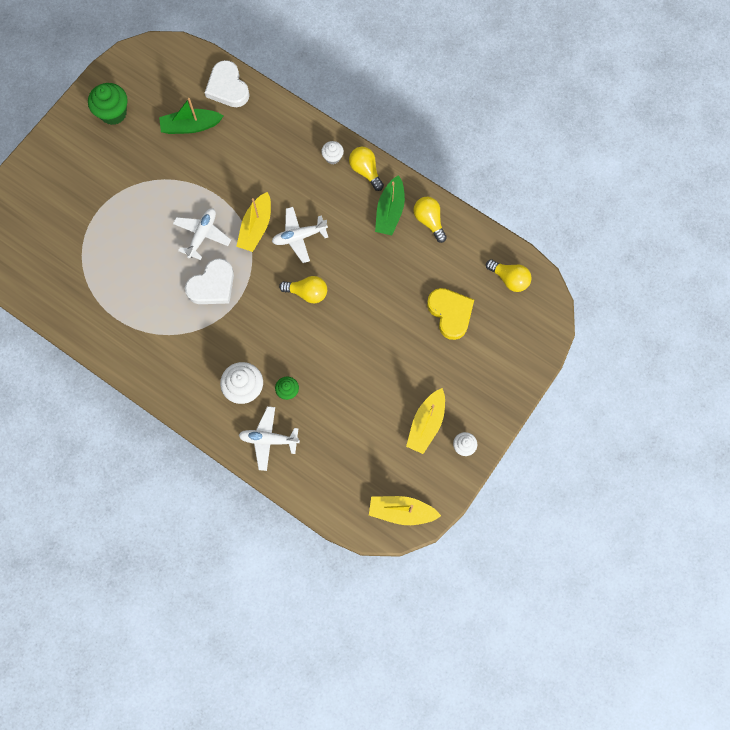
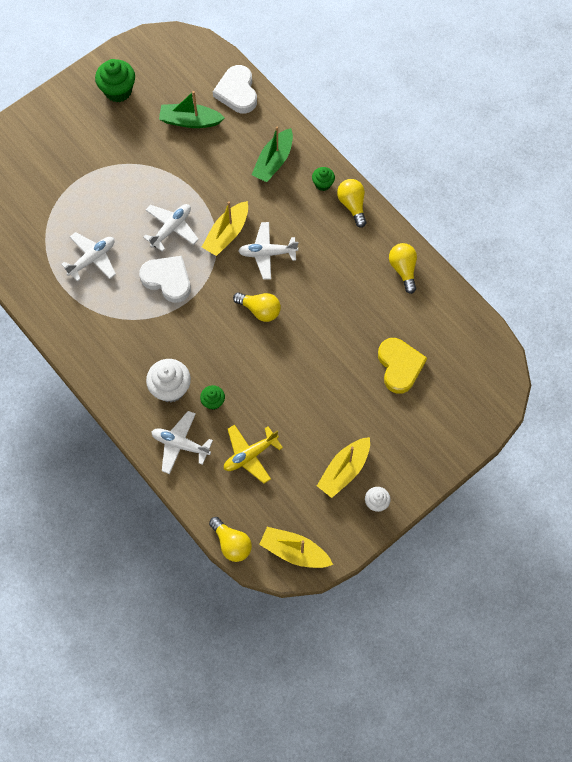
camera: 15 degrees right, 5 degrees down
(135, 283) = (92, 259): none -> white plane
(212, 285) = (167, 280): white heart -> white heart turned 120 degrees counterclockwise
(332, 157) = (323, 184): white cupcake -> green cupcake
(336, 432) = (250, 455): none -> yellow plane
(390, 211) = (366, 250): green boat -> green boat (273, 161)
(509, 279) = (470, 347): yellow light bulb -> yellow light bulb (232, 543)

